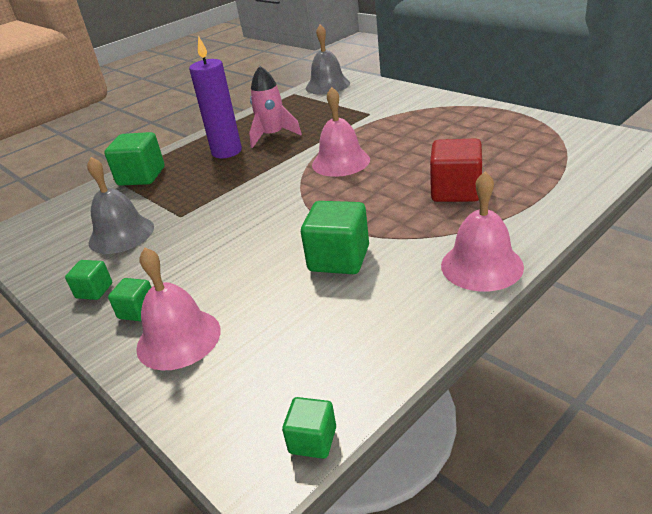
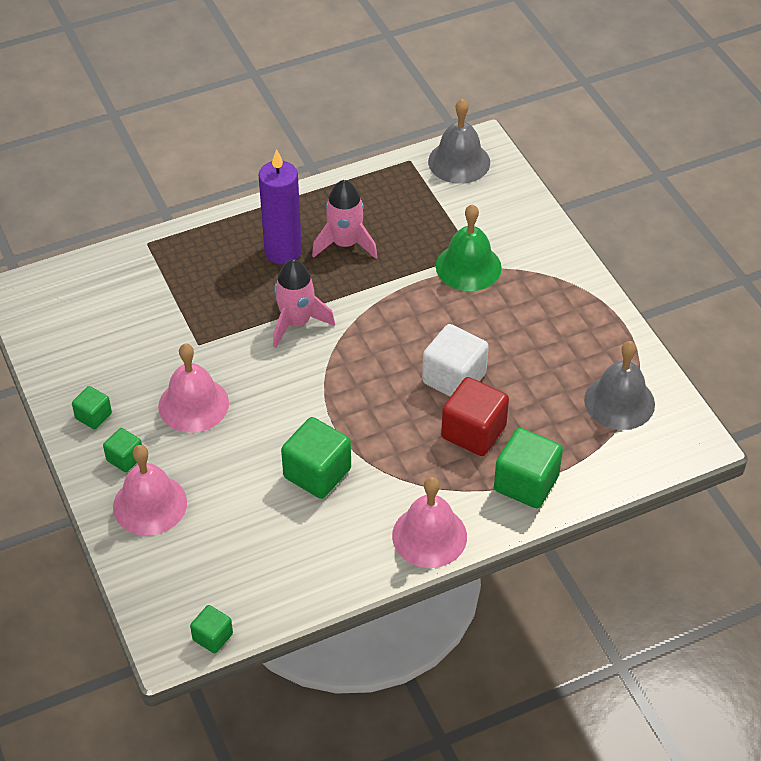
camera: 15 degrees right, 15 degrees up
(121, 234) = (134, 346): grey bell -> grey bell (619, 402)
(141, 176) = (178, 255): green cube -> green cube (526, 483)
(259, 180) = (296, 323): none -> pink rocket
(341, 162) = (392, 330): pink bell -> pink bell (193, 404)
(372, 119) = (468, 266): none -> green bell
(411, 169) = (454, 378): none -> white cube

